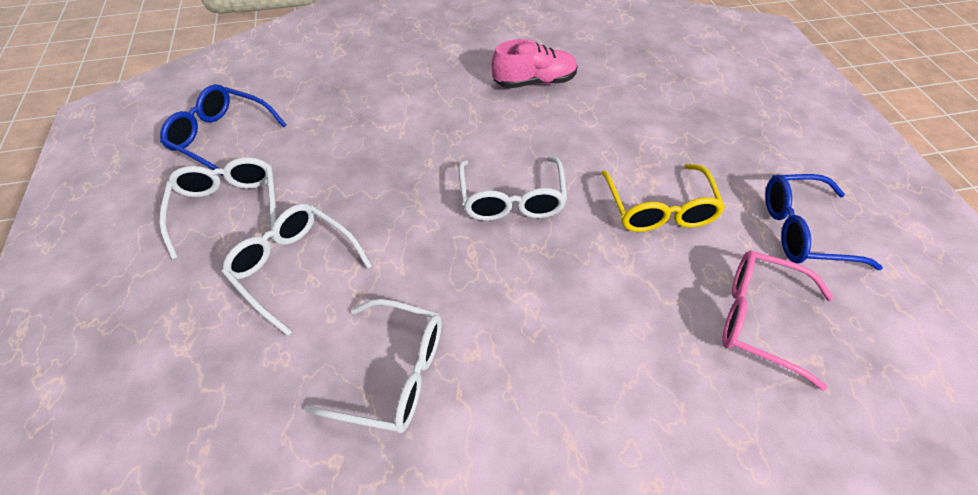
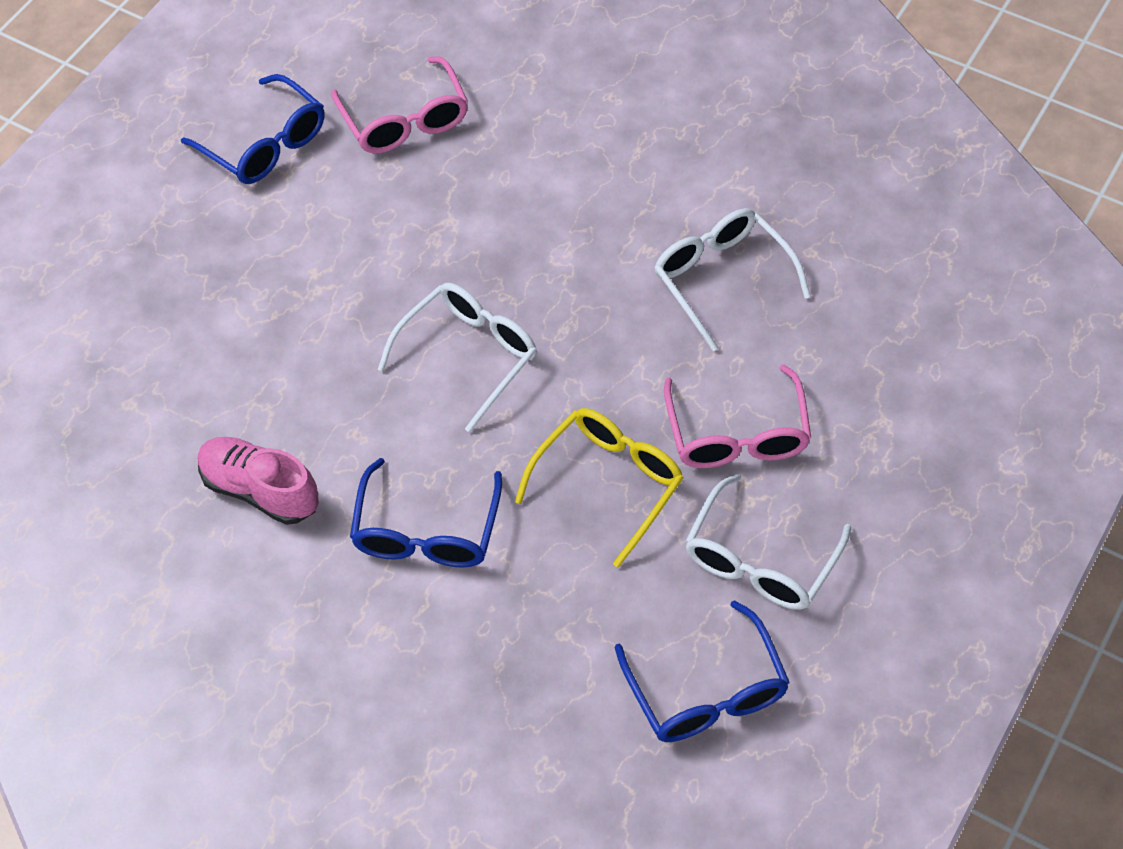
camera: 135 degrees left, 5 degrees up
(294, 268) = (737, 433): white glasses -> pink glasses
(435, 114) = (427, 530): none -> blue glasses
(659, 208) = (350, 247): yellow glasses -> yellow glasses (608, 484)

